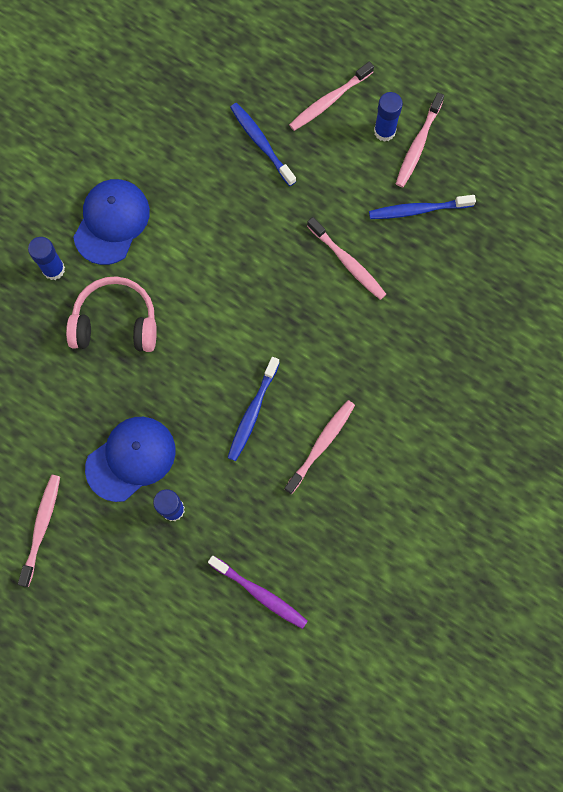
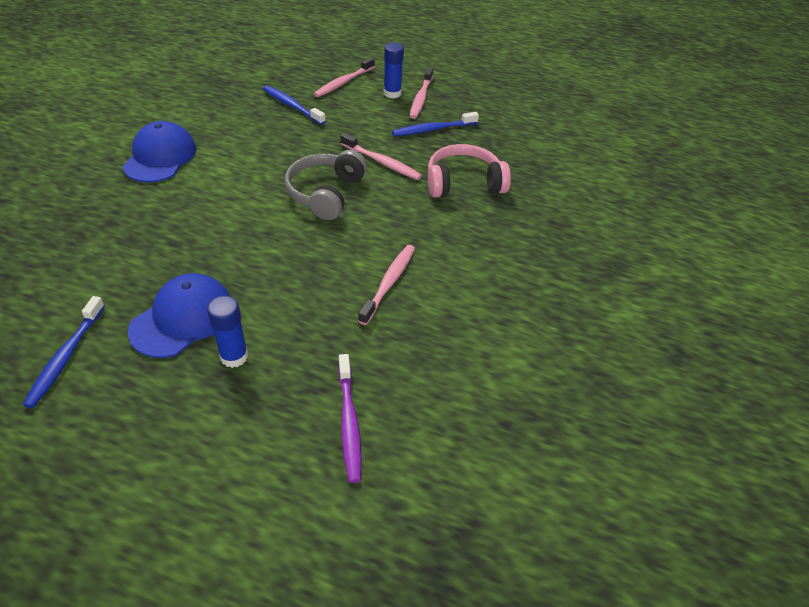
camera: 15 degrees left, 30 degrees down
(41, 527) = (70, 395): pink toothbrush -> none
(53, 269) = (101, 190): blue glue stick -> none
(115, 323) = (164, 219): pink headphones -> pink headphones (463, 183)
(252, 412) = (313, 267): blue toothbrush -> blue toothbrush (66, 357)
(260, 593) = (349, 422): purple toothbrush -> purple toothbrush turned 60 degrees clockwise
(279, 306) = (326, 193): none -> grey headphones

